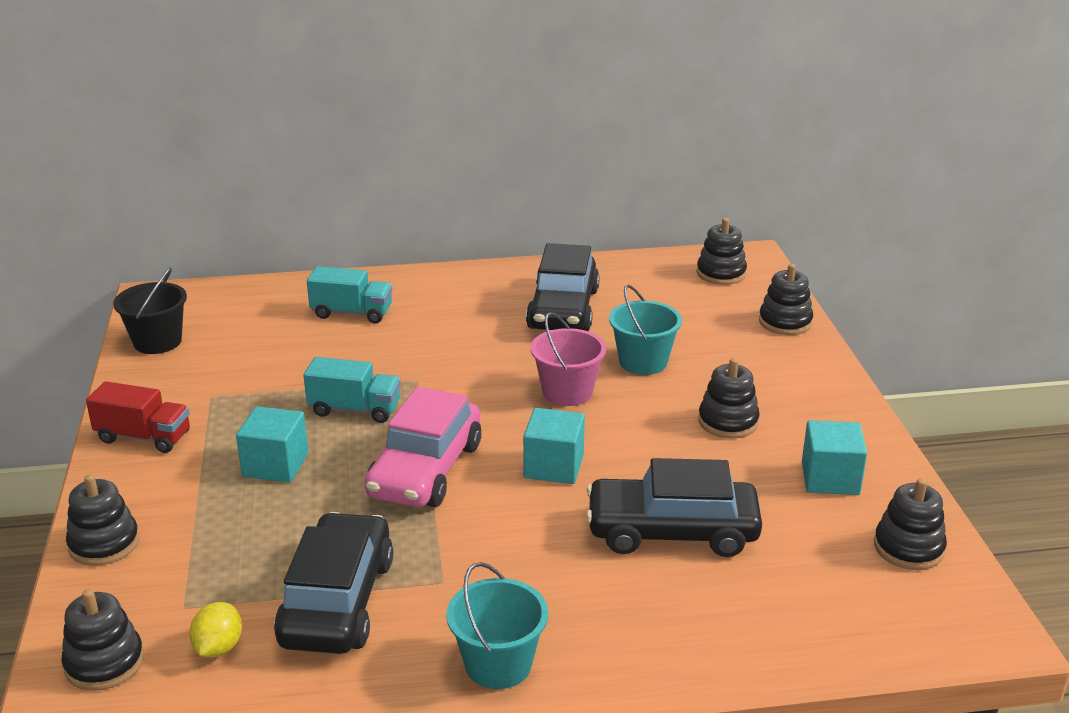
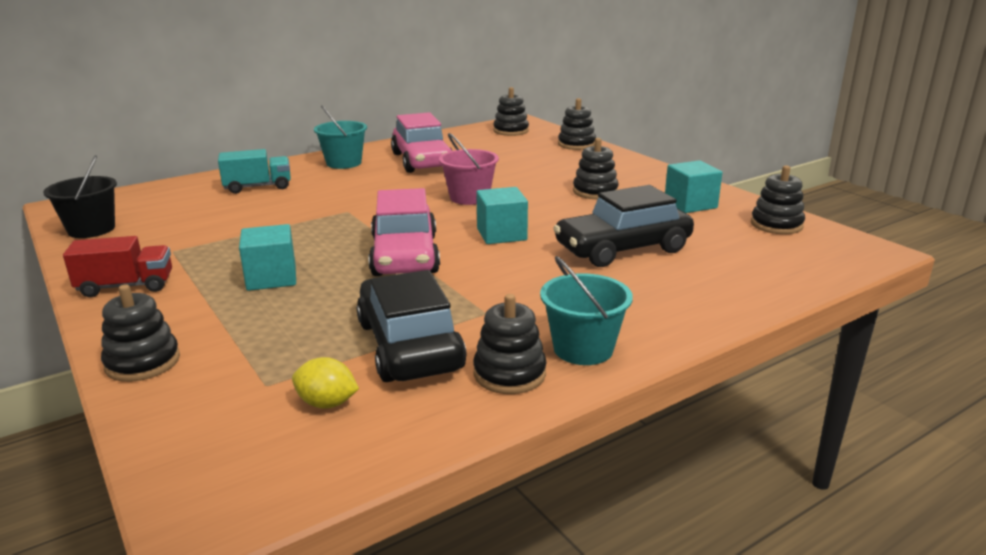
camera: 25 degrees left, 5 degrees down
(104, 663) = (215, 446): black stacking toy -> black stacking toy (509, 374)
(218, 648) = (327, 403): yellow lemon -> yellow lemon turned 60 degrees counterclockwise
(354, 409) = (311, 235): turquoise truck -> none
(563, 309) = (422, 161): black car -> pink car
(643, 362) = (506, 175): turquoise bucket -> turquoise bucket (344, 163)

